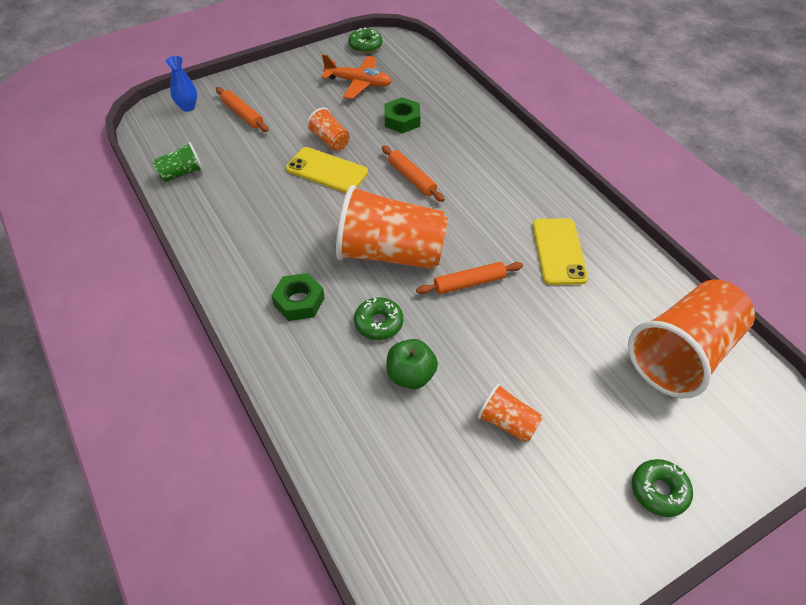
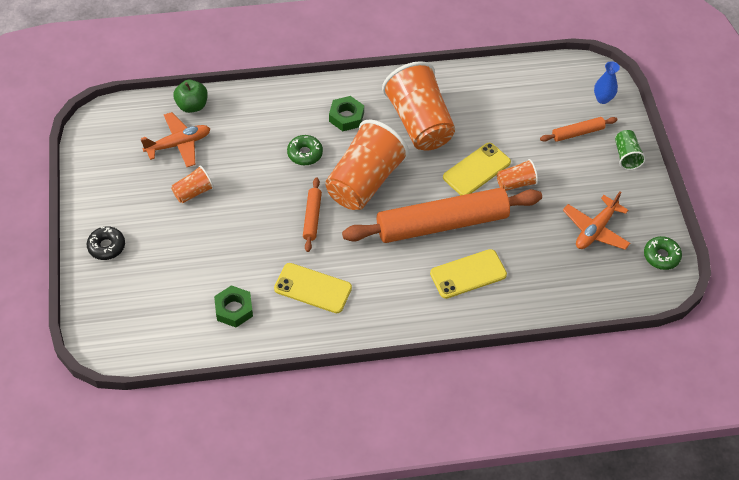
camera: 110 degrees right, 5 degrees up
(181, 173) = (513, 80): green cup -> green cup (626, 156)
(402, 120) = (523, 244): green nut -> green nut (234, 309)
(411, 178) = (442, 223): orange rolling pin -> orange rolling pin, size x2.32
(411, 376) = (254, 156): green apple -> green apple (192, 105)
(438, 481) = (178, 144): none -> orange plane
(460, 146) = (468, 274): none -> yellow phone
(659, 491) = (106, 246): green donut -> black donut
(683, 355) = (182, 316): orange cup -> orange cup (419, 123)

